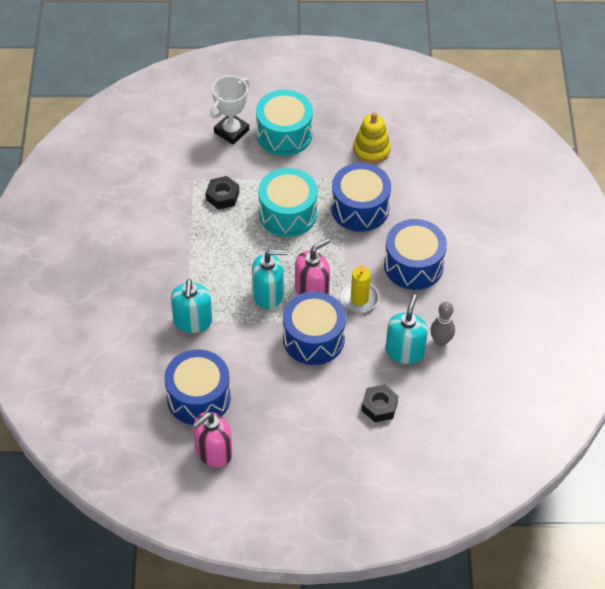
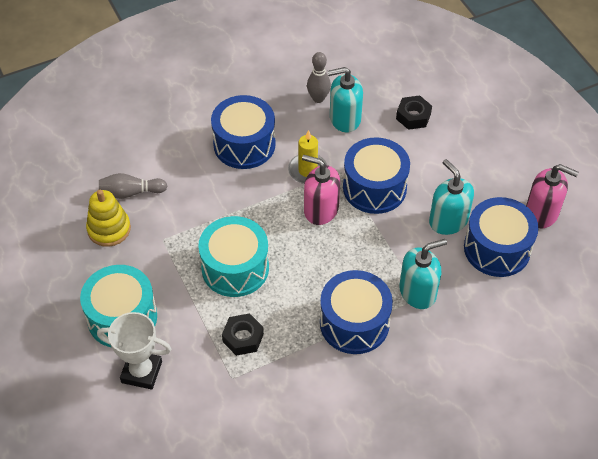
camera: 115 degrees left, 0 degrees up
(268, 294) = (346, 243): turquoise soap dispenser -> turquoise soap dispenser (448, 221)
(360, 208) = (195, 210): blue drum -> blue drum (354, 323)
(401, 173) = (131, 192): none -> grey bowling pin

